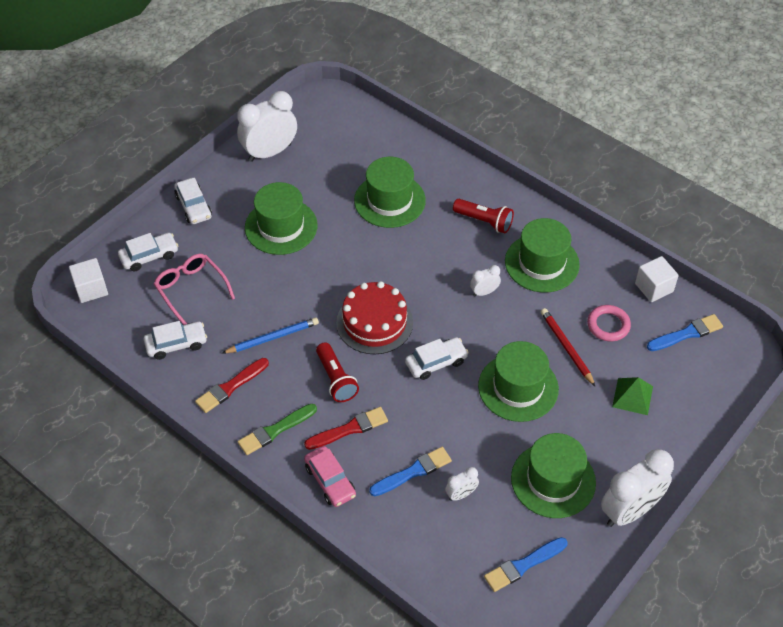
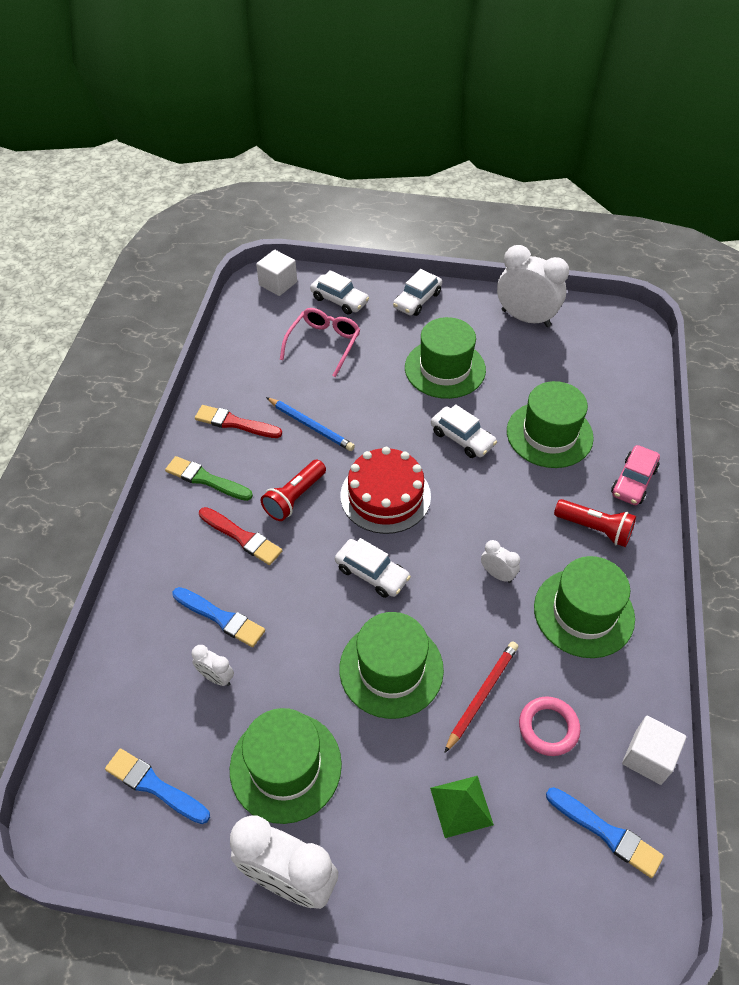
camera: 60 degrees right, 0 degrees up
(176, 344) = (257, 364): white car -> white car (462, 438)
(330, 481) = (172, 551): pink car -> pink car (633, 481)
(484, 221) = (594, 529): red flashlight -> red flashlight turned 60 degrees counterclockwise

